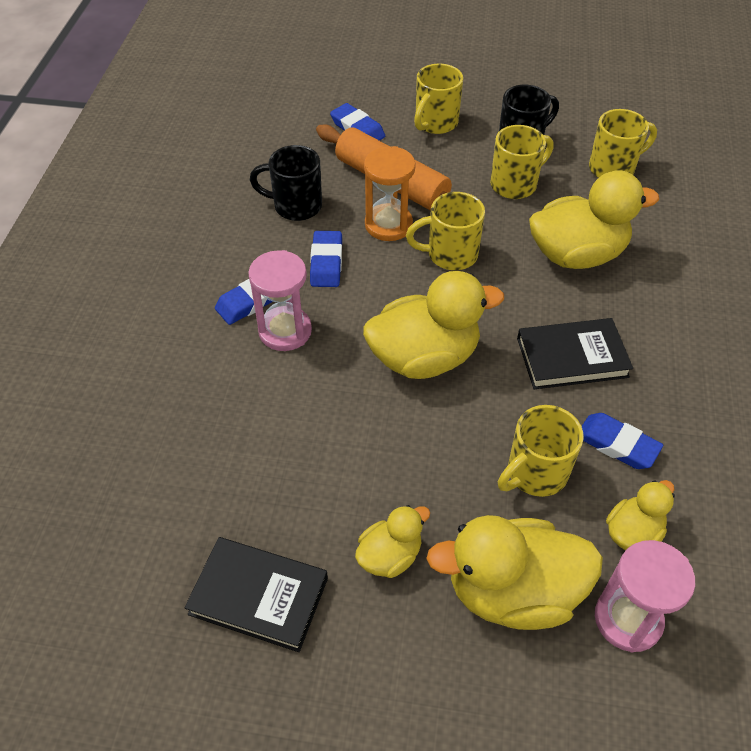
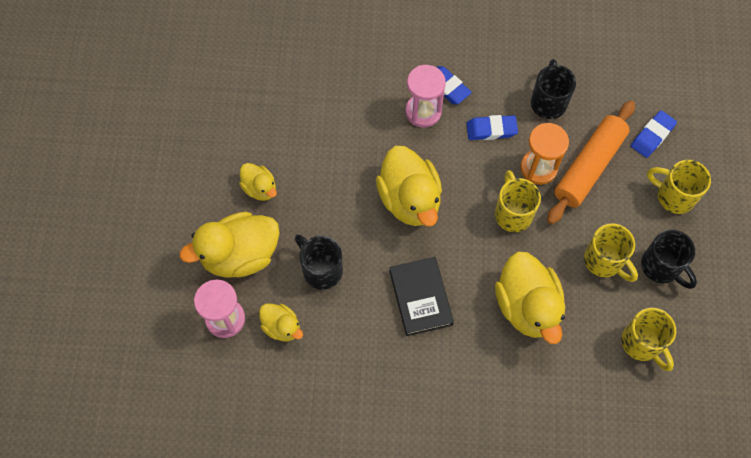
camera: 85 degrees right, 15 degrees up
(258, 596) = (233, 124): black book -> none
(512, 591) = (240, 255): yellow duck -> yellow duck turned 105 degrees counterclockwise
(535, 473) = (321, 270): yellow mug -> black mug
(617, 444) = (348, 323): blue eraser -> none

